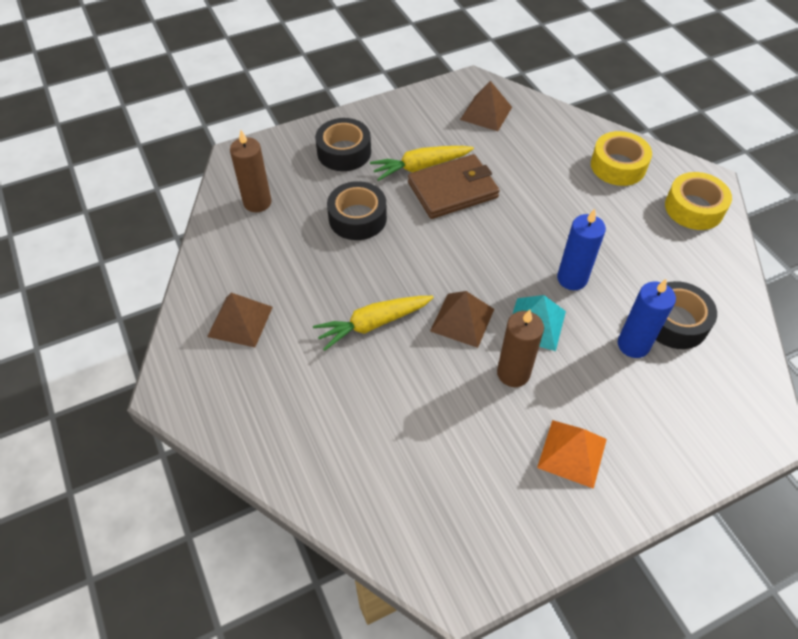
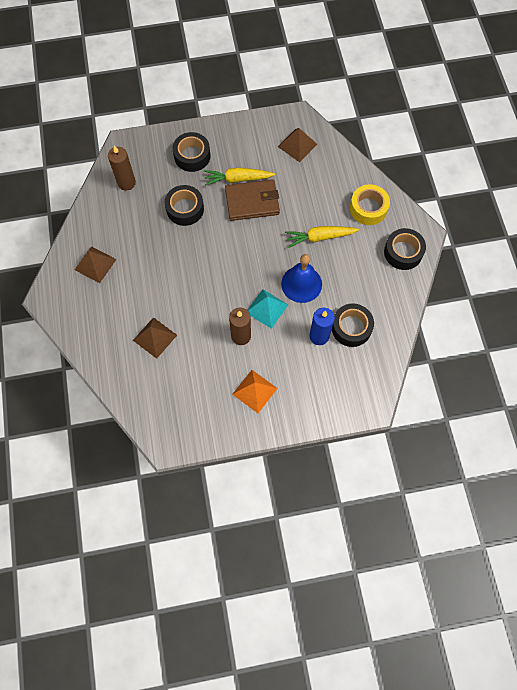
camera: 15 degrees right, 15 degrees up
(373, 324) = (171, 285): yellow carrot -> yellow carrot (319, 237)
(462, 320) = (224, 295): brown pyramid -> brown pyramid (155, 337)
(572, 278) = (301, 284): blue candle -> blue bell
(694, 208) = (403, 252): yellow tape -> black tape

